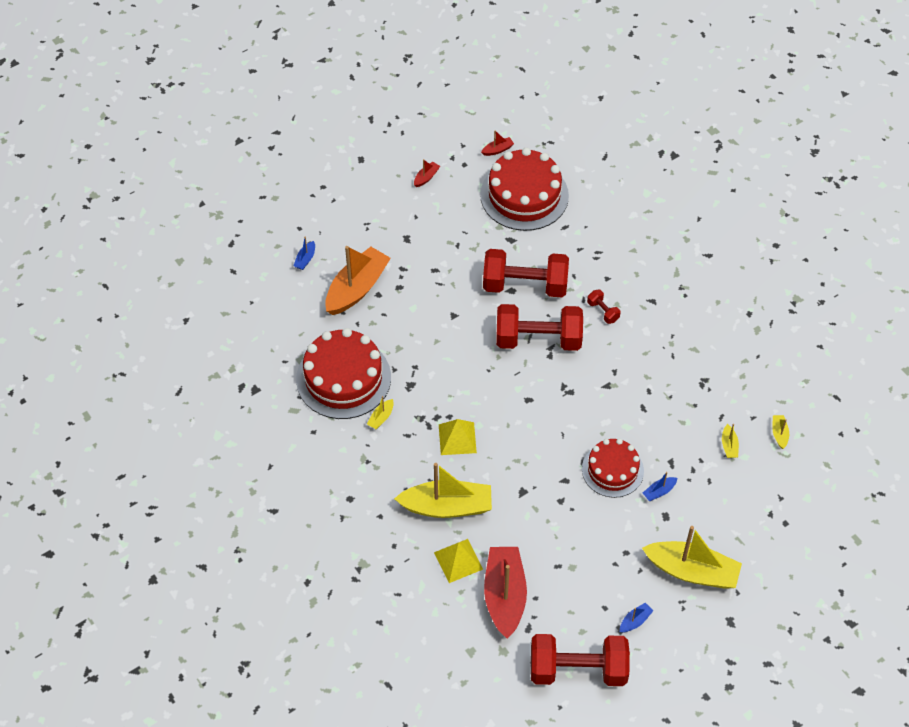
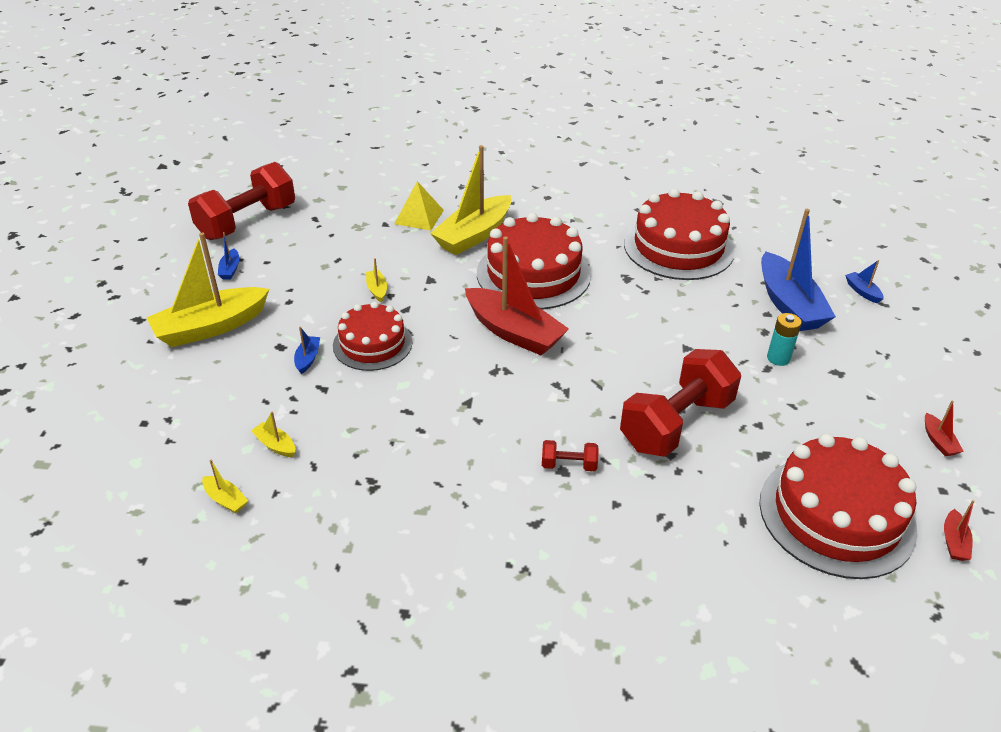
camera: 130 degrees right, 15 degrees down
(357, 288) = (789, 304): orange boat -> blue boat
(381, 417) = (609, 246): yellow boat -> yellow boat (377, 290)
(420, 269) = (778, 358): none -> turquoise battery
(457, 438) = (533, 274): yellow pyramid -> red cake
(504, 596) = (356, 222): red boat -> red boat (514, 332)
(538, 339) = (587, 388): red dumbbell -> none

